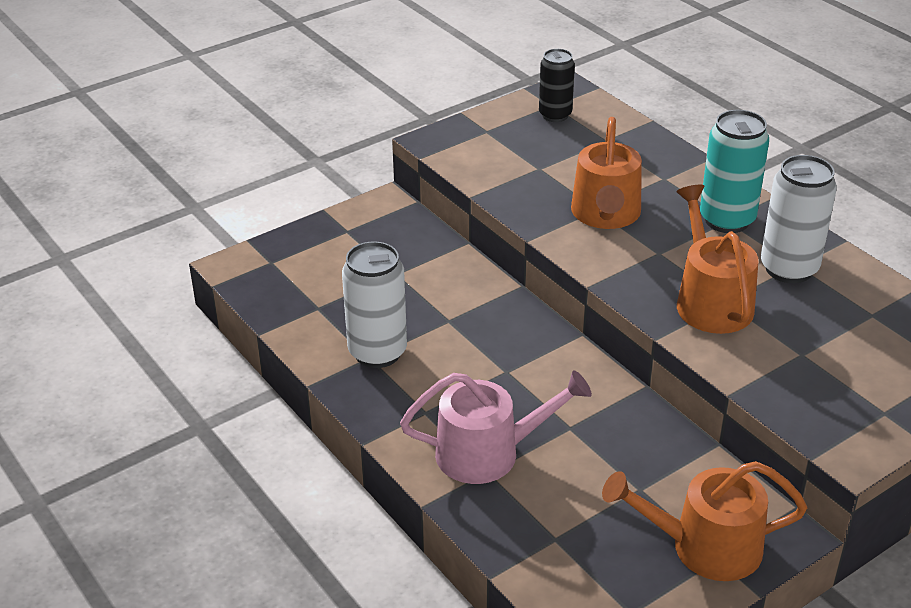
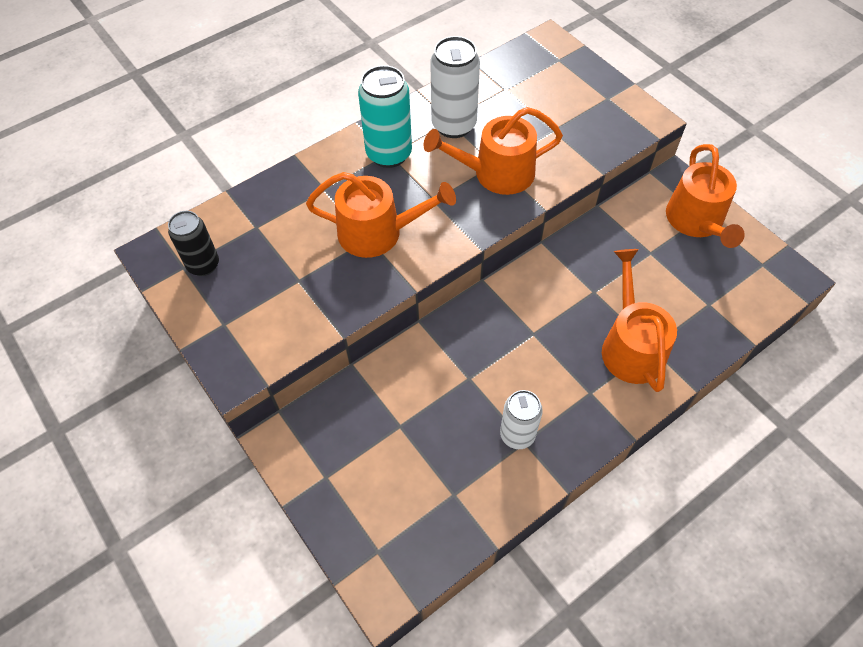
camera: 90 degrees left, 20 degrees up
(377, 352) = (517, 435): white can -> white can, size x0.66
(487, 453) = (631, 346): pink watering can -> orange watering can

